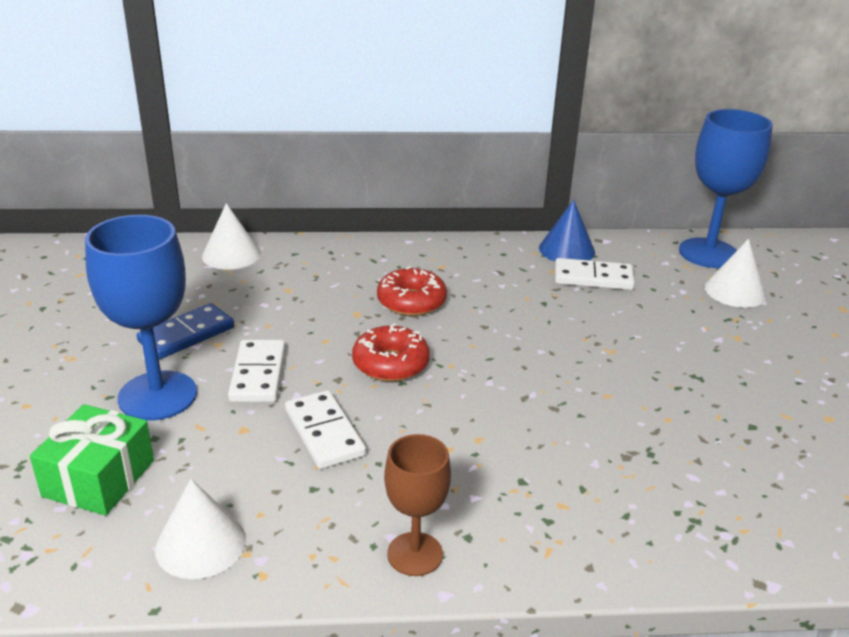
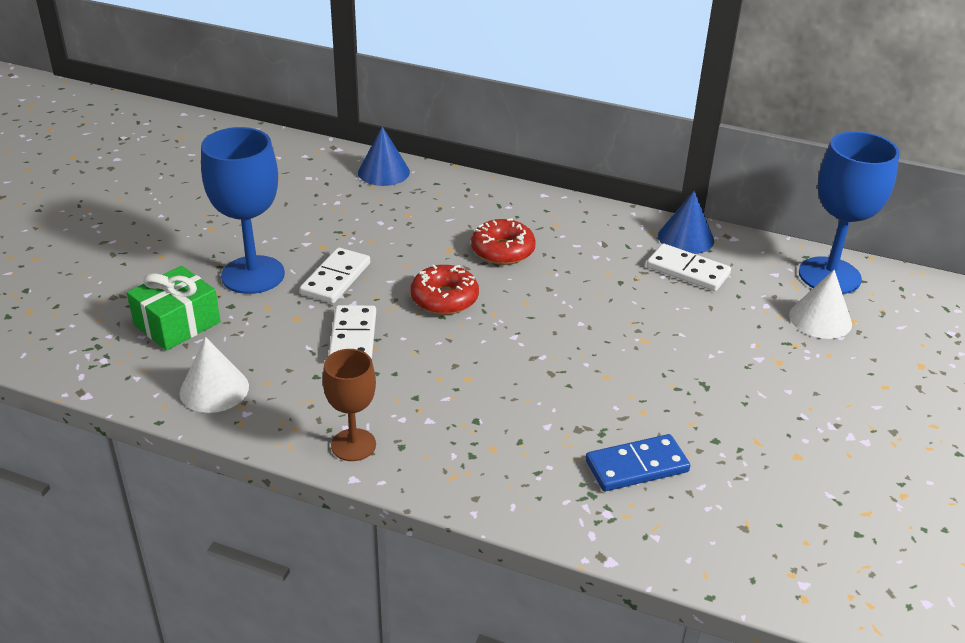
camera: 25 degrees right, 5 degrees up
(187, 335) = (304, 232): blue domino -> blue domino (637, 466)
(231, 255) = (383, 172): white cone -> blue cone

